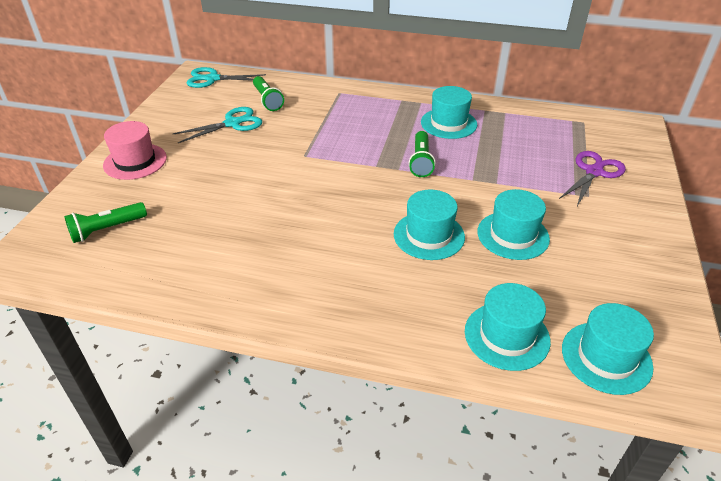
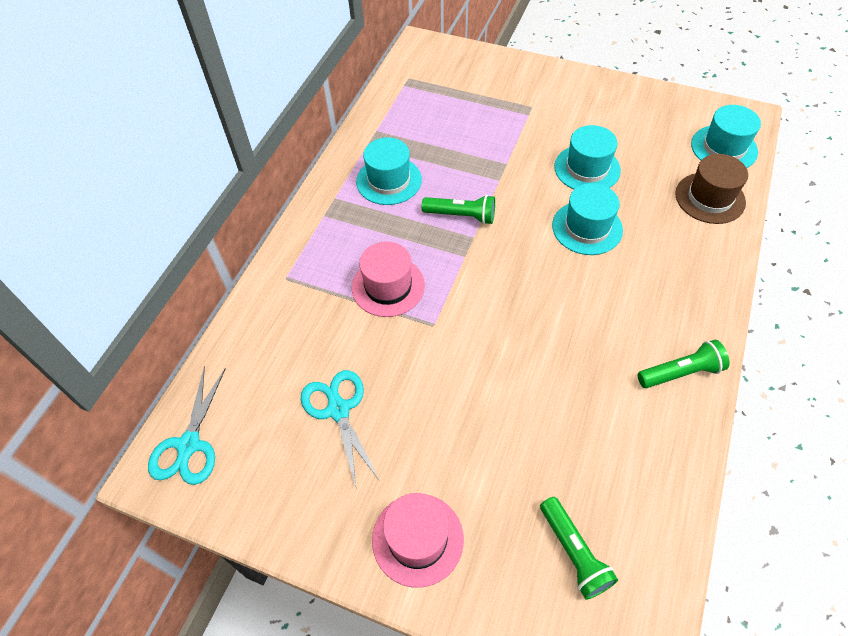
camera: 80 degrees left, 15 degrees up
(267, 100) = (283, 365): green flashlight -> green flashlight (681, 372)
(338, 133) = (388, 286): none -> pink hat
(507, 336) = (710, 198): turquoise hat -> brown hat
(594, 172) = (496, 94): purple scissors -> none

